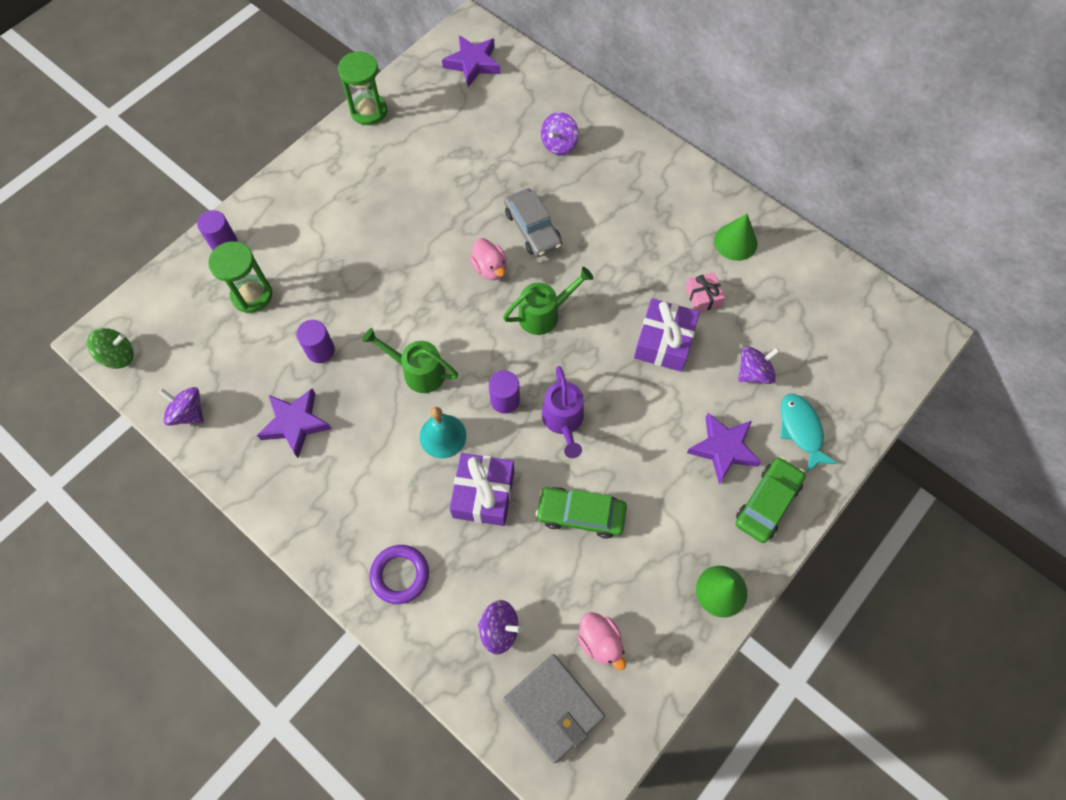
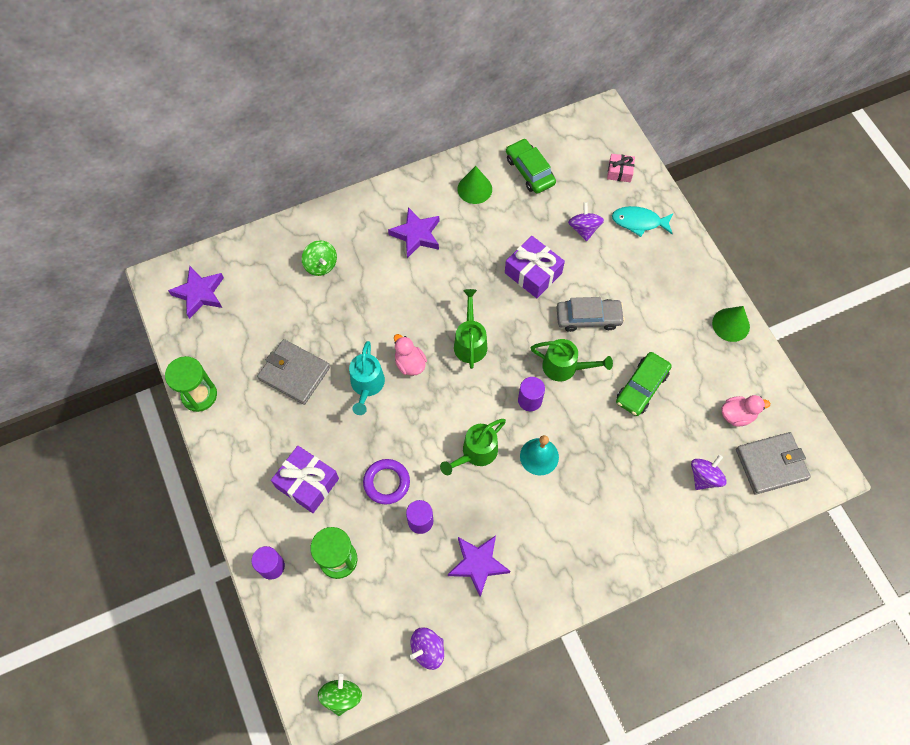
camera: 65 degrees left, 0 degrees up
(400, 575) = (637, 530): purple ring -> purple ring (386, 482)
(429, 174) = (294, 373): none -> grey wallet
(445, 241) = (367, 386): none -> turquoise watering can
(483, 494) = (599, 446): purple gift -> purple gift (307, 483)
(490, 268) = (410, 363): pink duck -> pink duck turned 120 degrees counterclockwise
(532, 229) = (390, 318): grey car -> grey car (588, 318)
(559, 144) = (321, 265): purple spinning top -> green spinning top
(563, 421) = (565, 367): purple watering can -> green watering can
(703, 297) = (509, 231): pink gift -> pink gift (619, 172)
(723, 448) = (632, 275): purple star -> purple star (416, 235)
(767, 503) = (682, 268): green car -> green car (530, 171)

